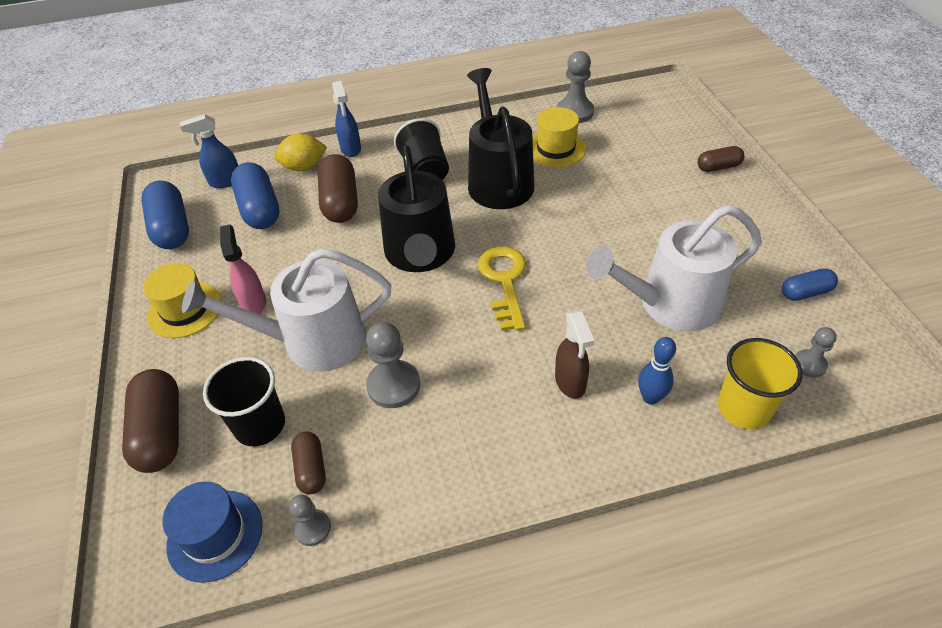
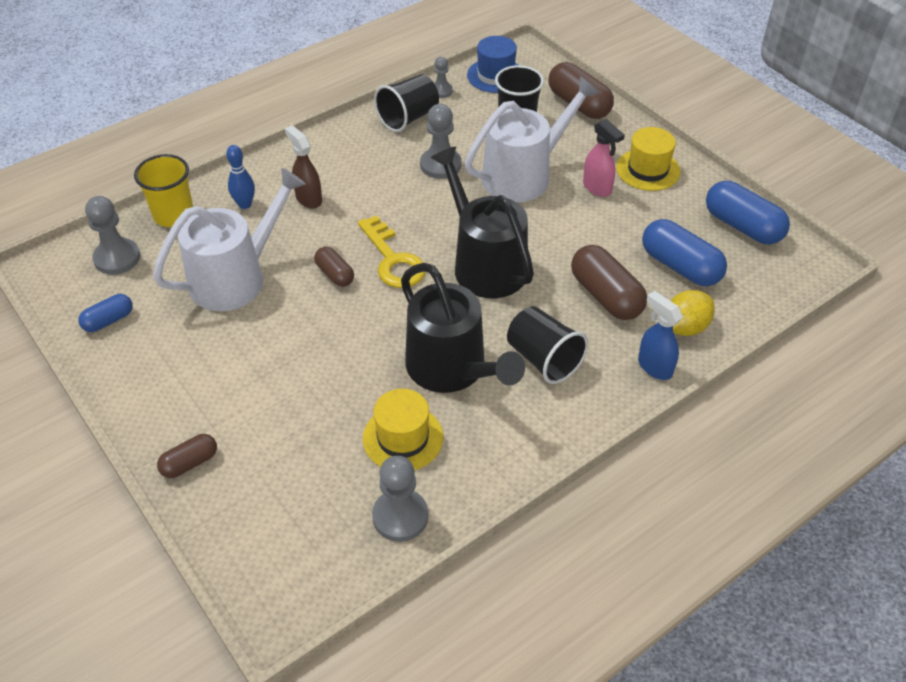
camera: 155 degrees right, 0 degrees up
(225, 182) = (750, 286): blue spray bottle -> none
(311, 469) = (463, 112): brown capsule -> brown capsule (335, 274)
(389, 484) = (408, 118): none -> black cup
(809, 364) = (117, 258): grey pawn -> grey pawn, size x1.70

